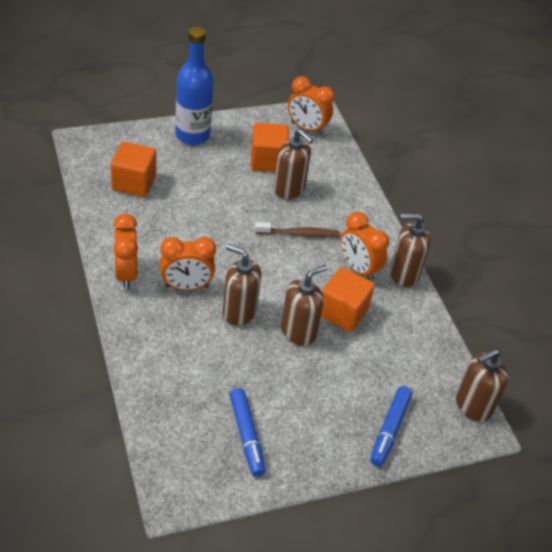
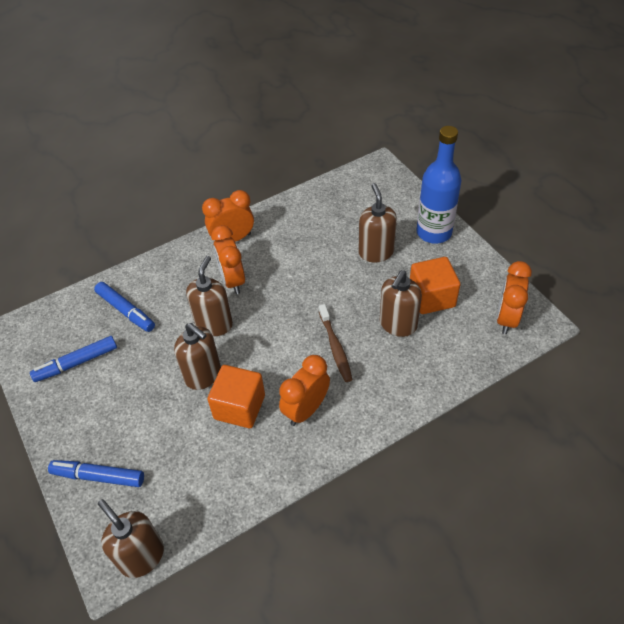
camera: 85 degrees right, 5 degrees up
(134, 183) = (345, 212): orange cube -> none
(189, 382) = (126, 311): none -> blue marker
(403, 274) = (315, 455): brown soap dispenser -> brown soap dispenser (376, 252)

